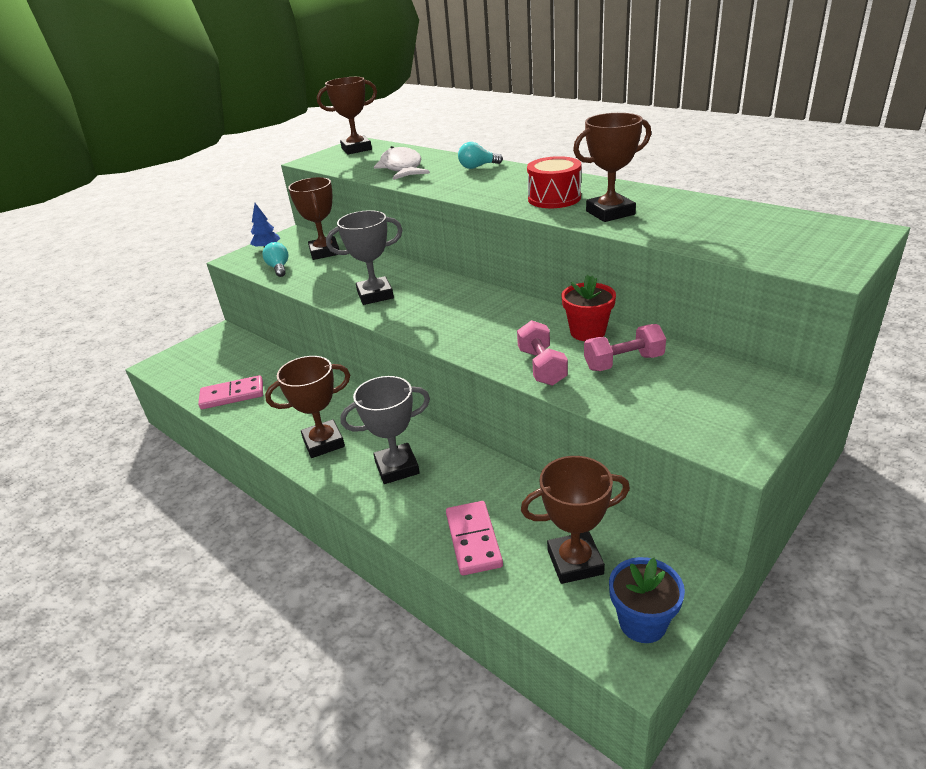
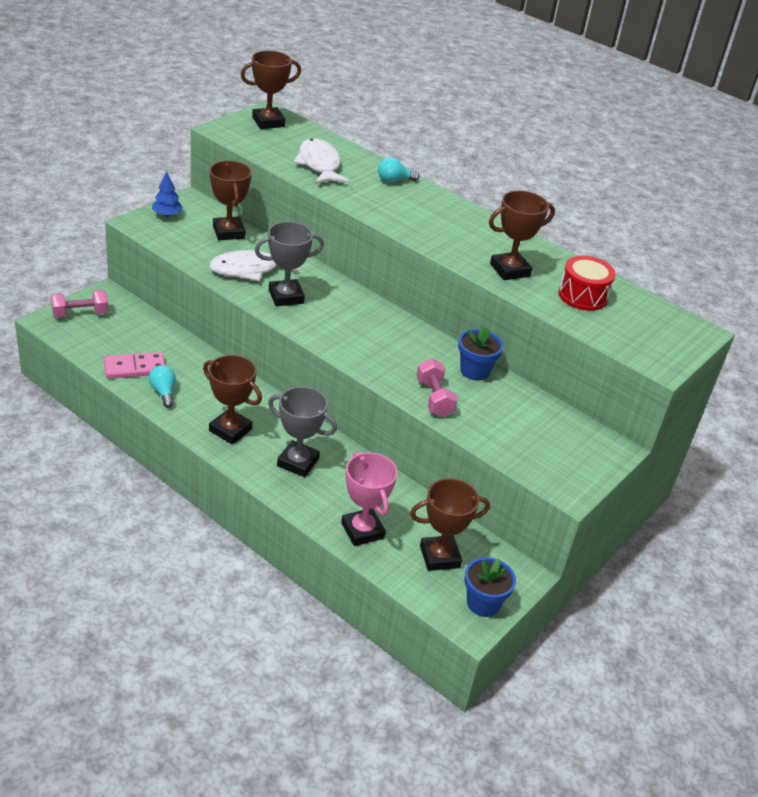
camera: 10 degrees left, 5 degrees up
(279, 268) = (185, 244): turquoise light bulb -> turquoise light bulb (163, 392)
(323, 443) = (230, 430): brown trophy -> brown trophy turned 60 degrees clockwise
(340, 278) = (249, 269): none -> white fish
(397, 467) = (298, 462): grey trophy -> grey trophy turned 45 degrees clockwise
(473, 540) = (362, 530): pink domino -> pink trophy
(554, 198) = (463, 241): red drum -> red drum (582, 296)
(587, 332) = (474, 371): red flower pot -> blue flower pot
(623, 362) = (500, 405): pink dumbbell -> pink dumbbell (80, 314)

